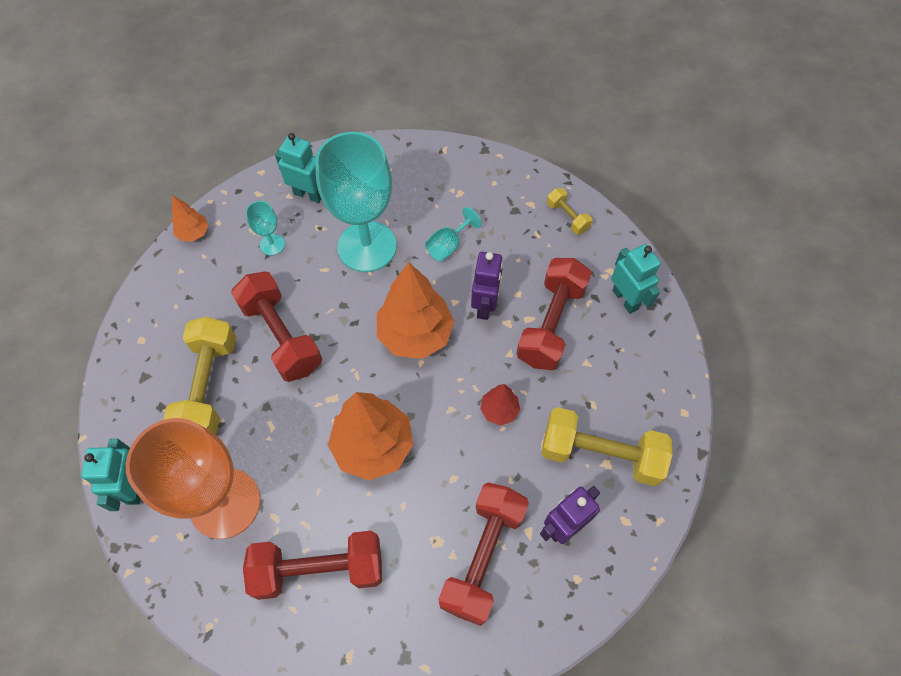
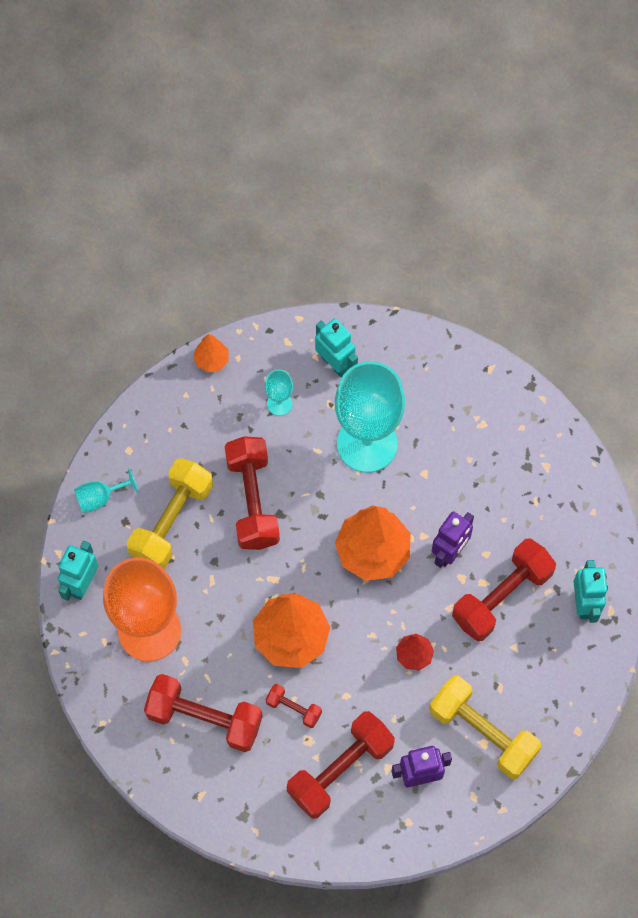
camera: 25 degrees right, 5 degrees up
(407, 515) = (293, 708): none -> red dumbbell
(448, 246) = (444, 476): turquoise goblet -> turquoise goblet (100, 498)
(567, 217) = (575, 496): yellow dumbbell -> none

